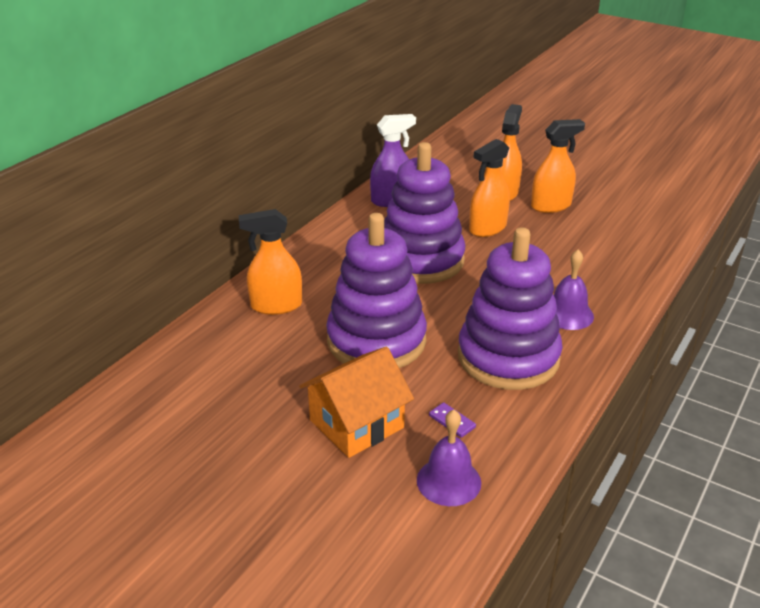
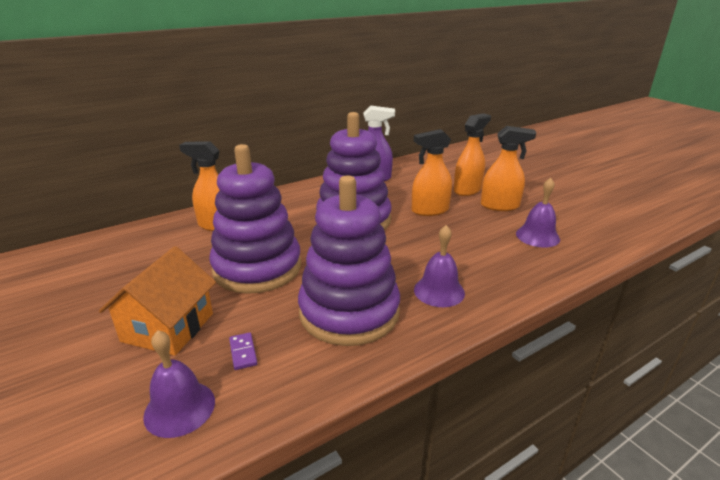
camera: 25 degrees right, 5 degrees down
(356, 424) = (168, 327): orange house -> orange house turned 60 degrees counterclockwise
(609, 233) = (537, 236): none -> purple bell

